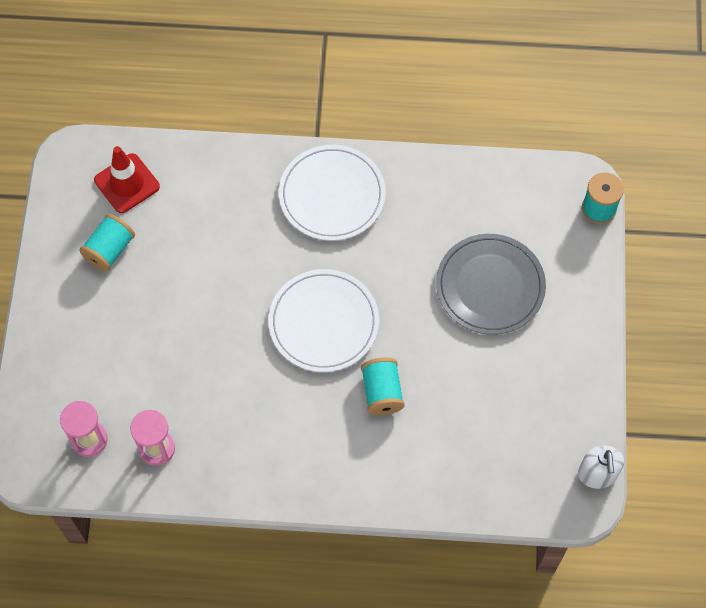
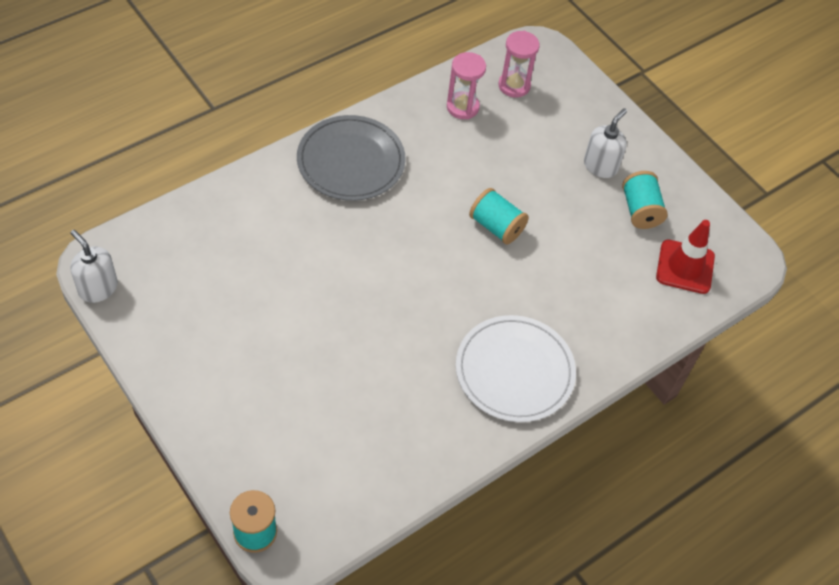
camera: 135 degrees right, 10 degrees down
(99, 309) = (600, 166): none -> white soap dispenser
(323, 322) = (423, 263): white plate -> none
(382, 392) = (329, 241): turquoise spool -> turquoise spool (496, 226)
(490, 286) = (306, 384): grey plate -> grey plate (351, 161)

